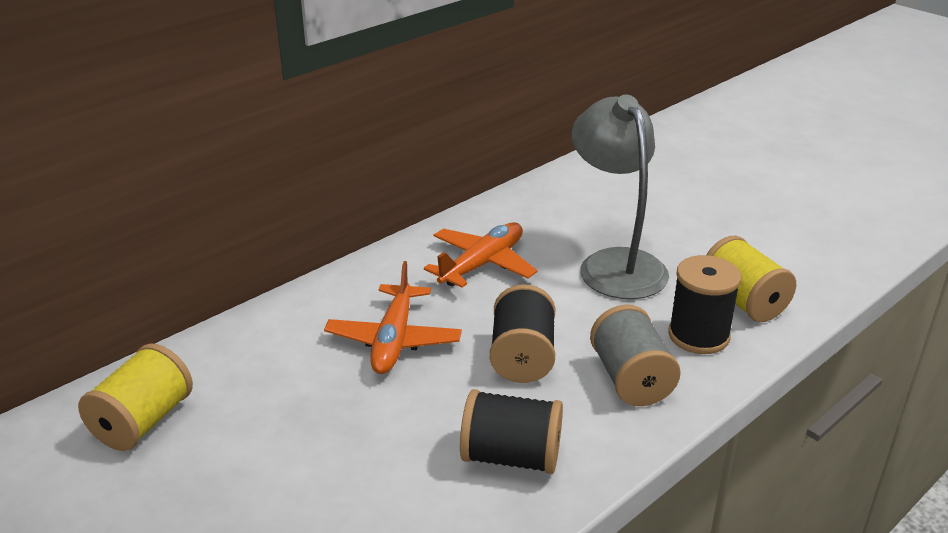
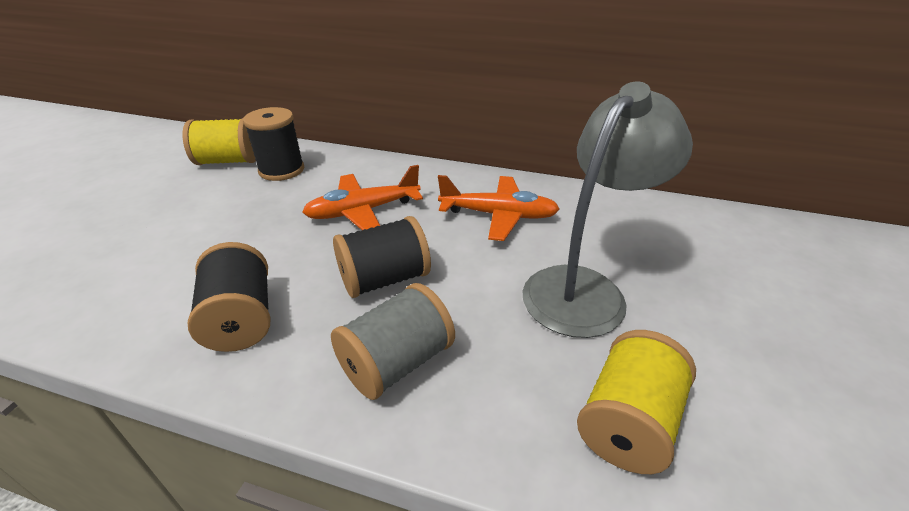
camera: 60 degrees right, 5 degrees up
(698, 336) = (517, 397): black spool -> black spool (281, 170)

